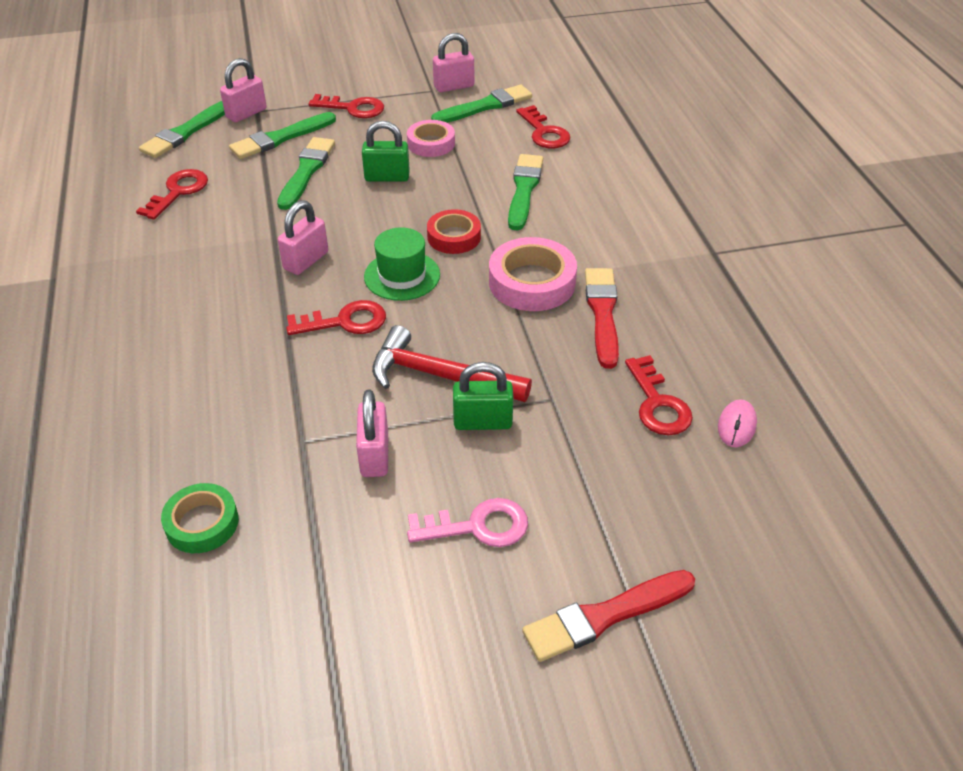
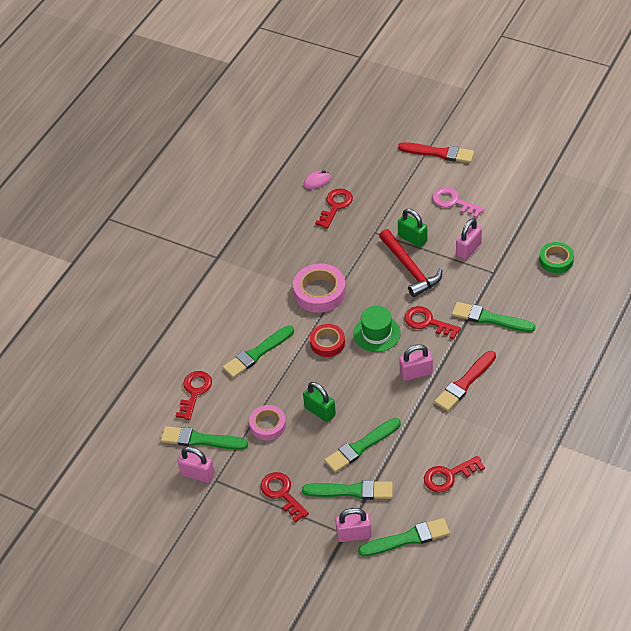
camera: 135 degrees left, 5 degrees up
(254, 372) = (490, 318): none -> green brush
(602, 313) = (308, 257): red brush -> red brush (465, 383)

